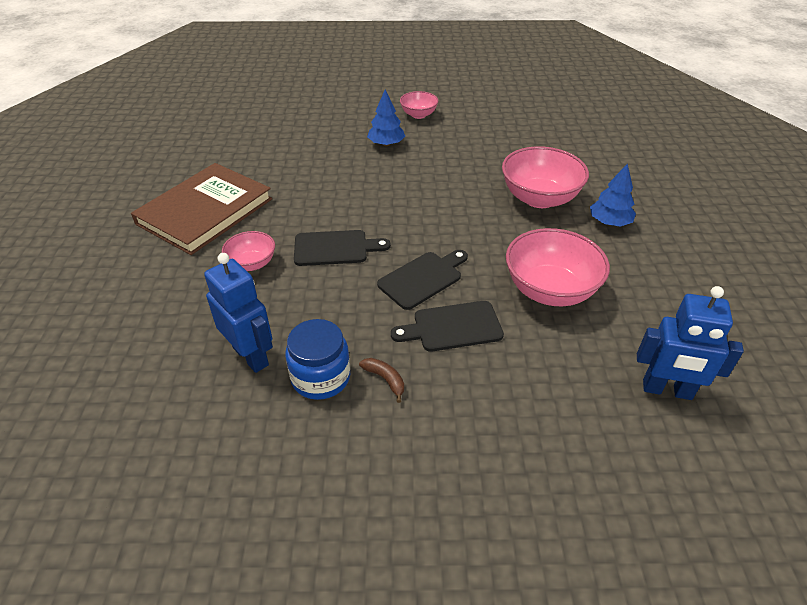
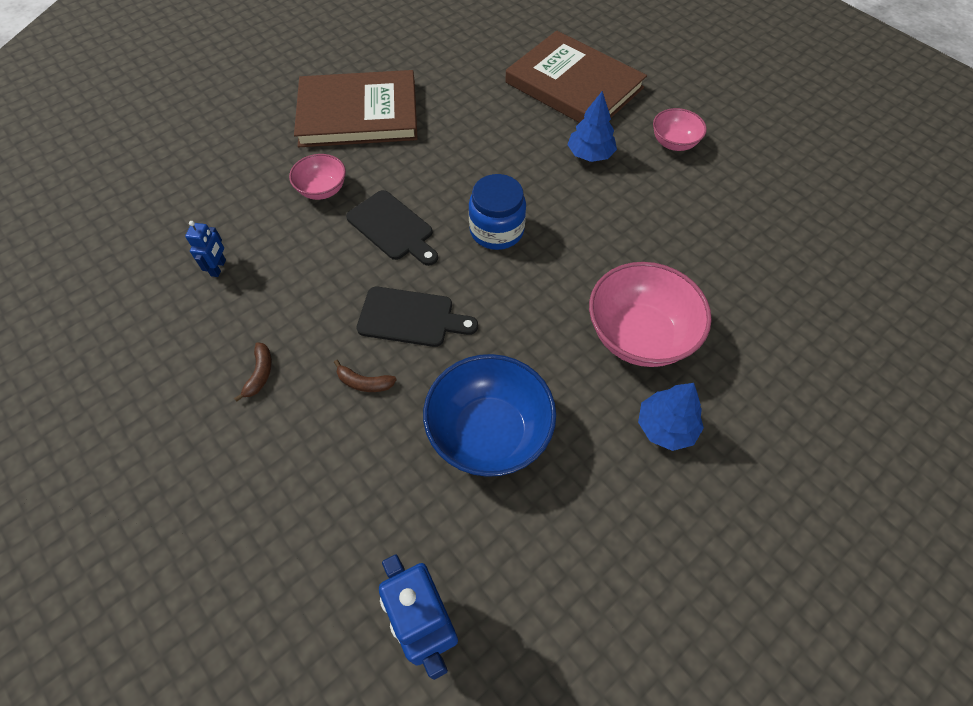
camera: 50 degrees right, 15 degrees up
(251, 356) = (218, 268): blue robot -> blue robot, size x0.52
(321, 377) = (229, 328): blue jar -> blue jar (496, 230)
(323, 120) = (574, 85): none -> brown book
(453, 327) = (364, 382): black cutting board -> brown banana
(550, 290) = (489, 433): pink bowl -> blue bowl

